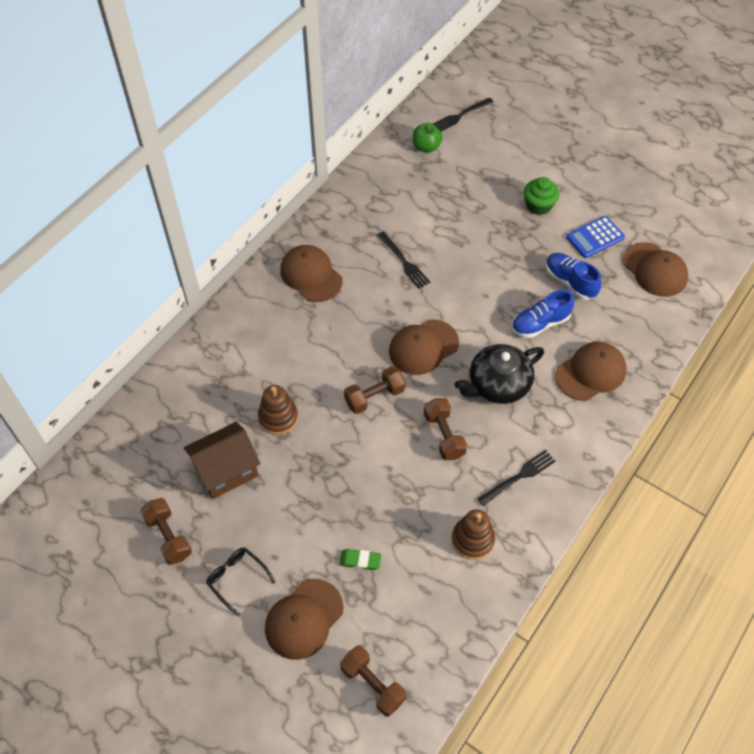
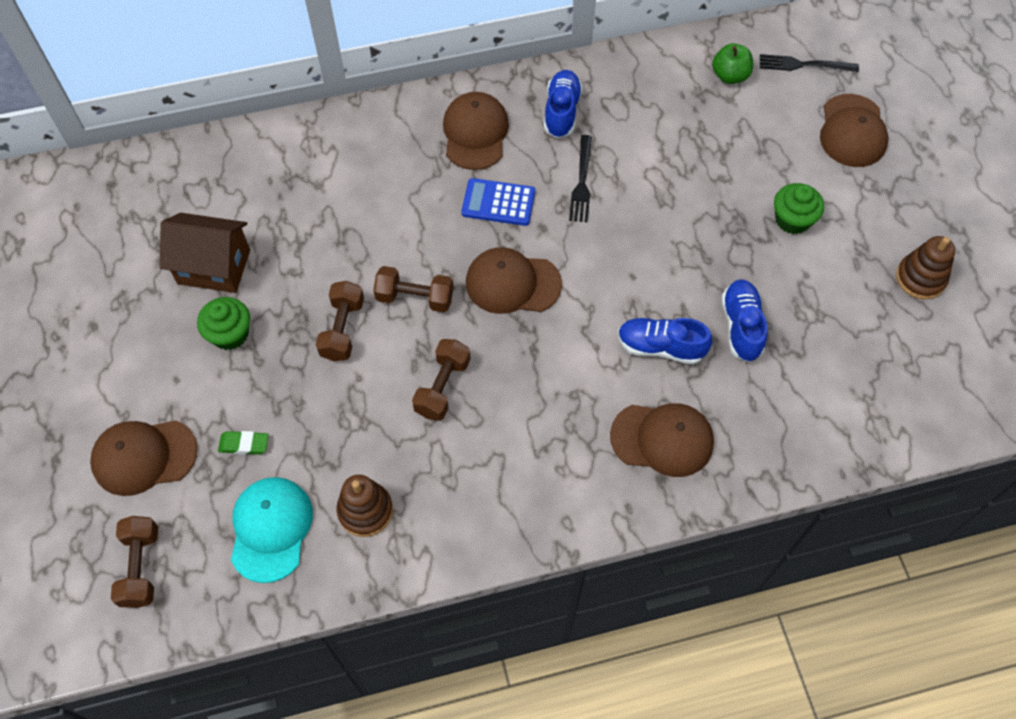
camera: 40 degrees right, 5 degrees up
(168, 536) = (110, 289): brown dumbbell -> brown dumbbell (343, 329)
(236, 578) = (126, 373): black glasses -> none
(278, 417) = (307, 251): brown stacking toy -> brown stacking toy (920, 278)
(281, 503) = (230, 334): none -> green cupcake
(350, 229) = (561, 112): none -> blue shoe
(360, 561) = (244, 444): green eraser -> green eraser turned 45 degrees counterclockwise
(428, 596) = (271, 529): none -> turquoise cap
(497, 385) = (549, 377): black teapot -> none
(519, 476) = (475, 486): black fork -> none
(595, 237) = (822, 298): blue calculator -> blue calculator (498, 203)
(655, 270) = (857, 382): brown cap -> brown cap (852, 131)

